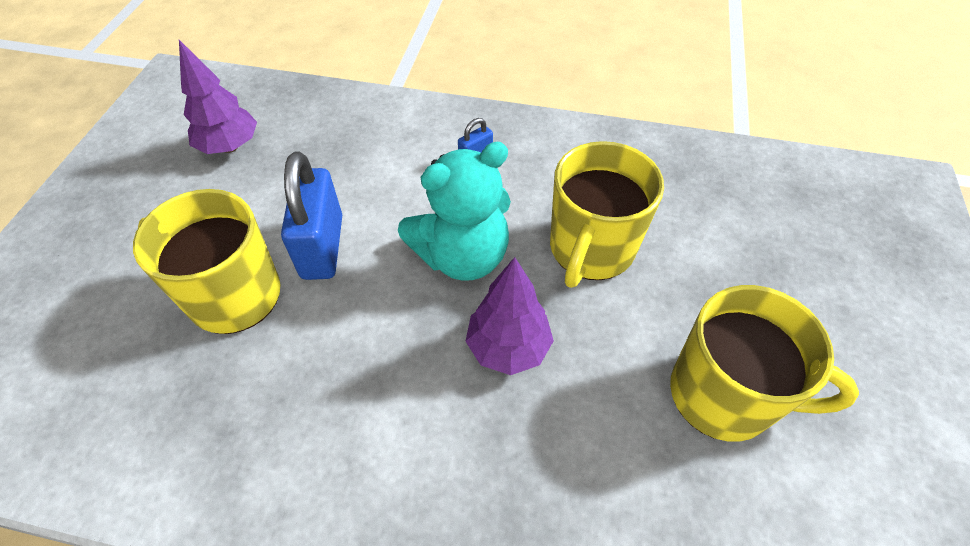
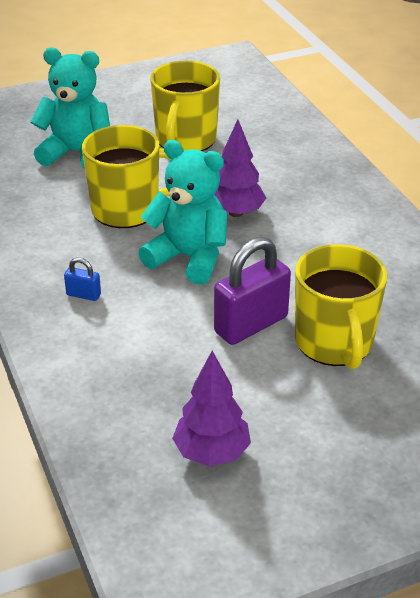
camera: 125 degrees left, 15 degrees down
(322, 247) = (251, 324): blue padlock -> purple padlock
(724, 395) = (185, 140): yellow mug -> yellow mug turned 150 degrees counterclockwise
(750, 260) = (76, 153): none -> turquoise teddy bear

